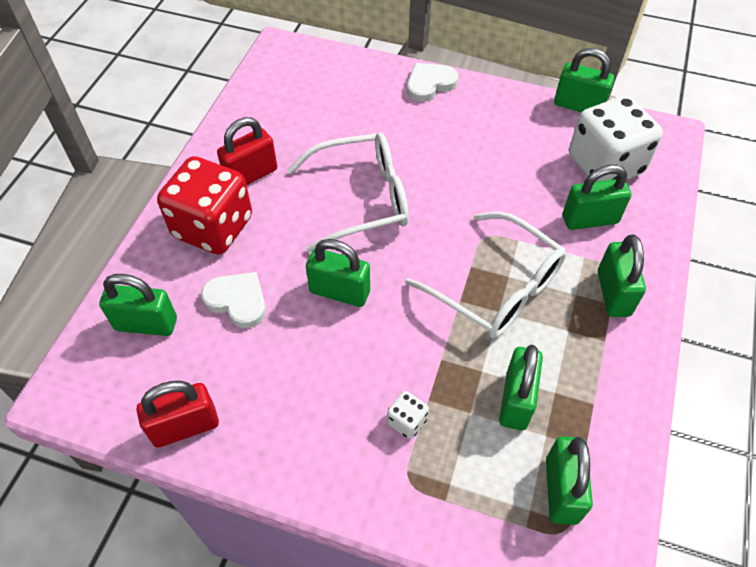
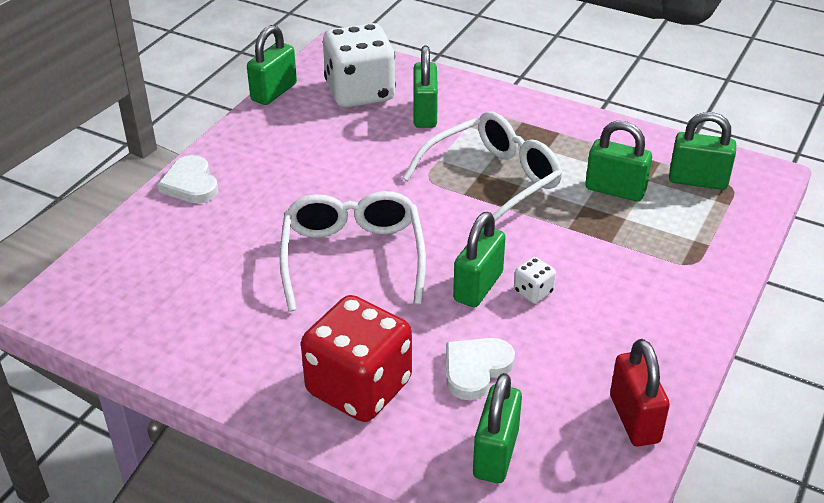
camera: 80 degrees left, 15 degrees down
(251, 175) = (282, 348): red padlock -> none
(407, 421) = (633, 257): white dice -> white dice (533, 292)
(613, 293) = (511, 118): green padlock -> none

